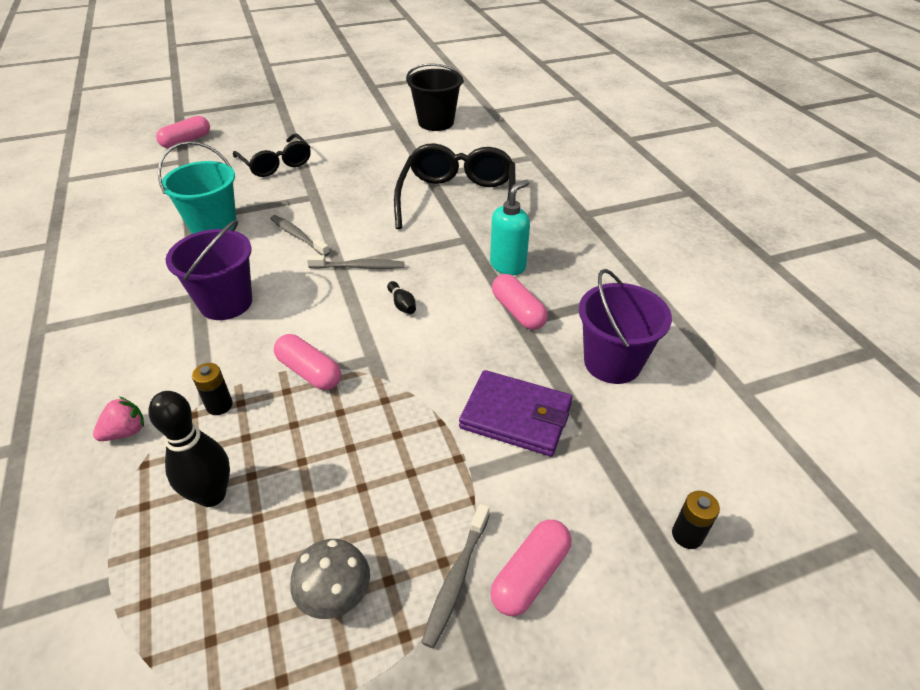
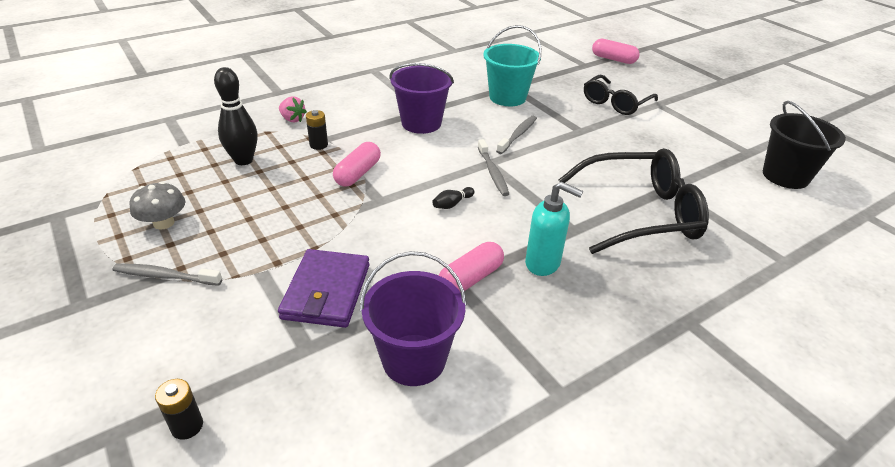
camera: 75 degrees right, 5 degrees down
(530, 575) = (162, 316): pink capsule -> none

